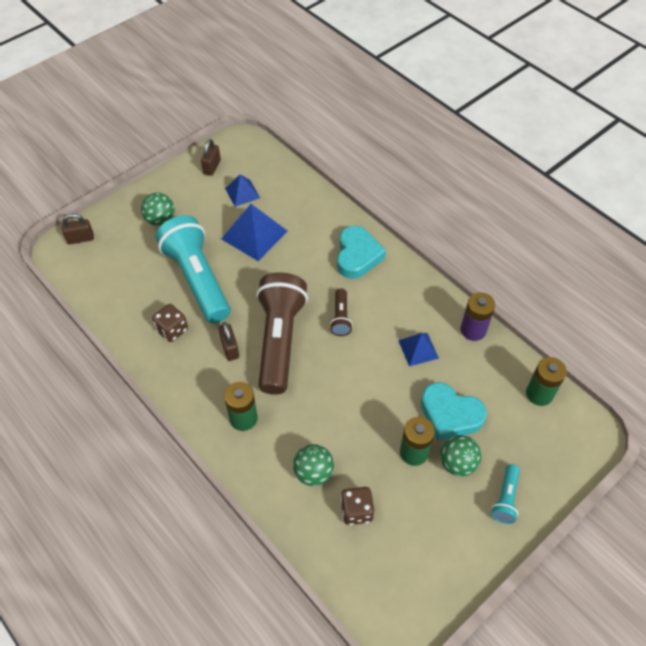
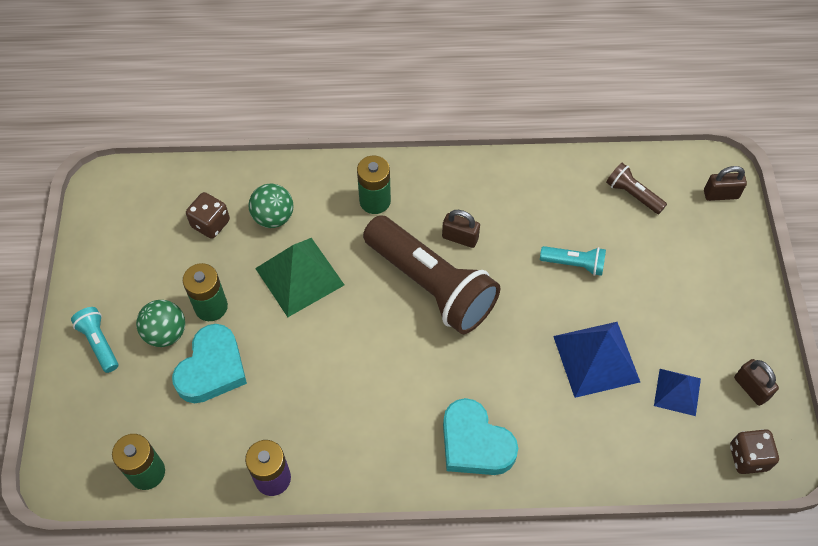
camera: 130 degrees right, 5 degrees up
(80, 239) = (721, 194): brown padlock -> brown padlock turned 60 degrees clockwise
(160, 220) = (694, 281): green ball -> none
(172, 330) = (525, 205): brown dice -> brown dice (748, 457)
(197, 279) = (574, 264): turquoise flashlight -> turquoise flashlight, size x0.44
(340, 318) = (407, 360): brown flashlight -> brown flashlight (633, 194)
(342, 418) = (299, 276): none -> green pyramid
(418, 349) = (303, 402): blue pyramid -> none
(450, 414) = (212, 368): turquoise heart -> turquoise heart turned 135 degrees clockwise

